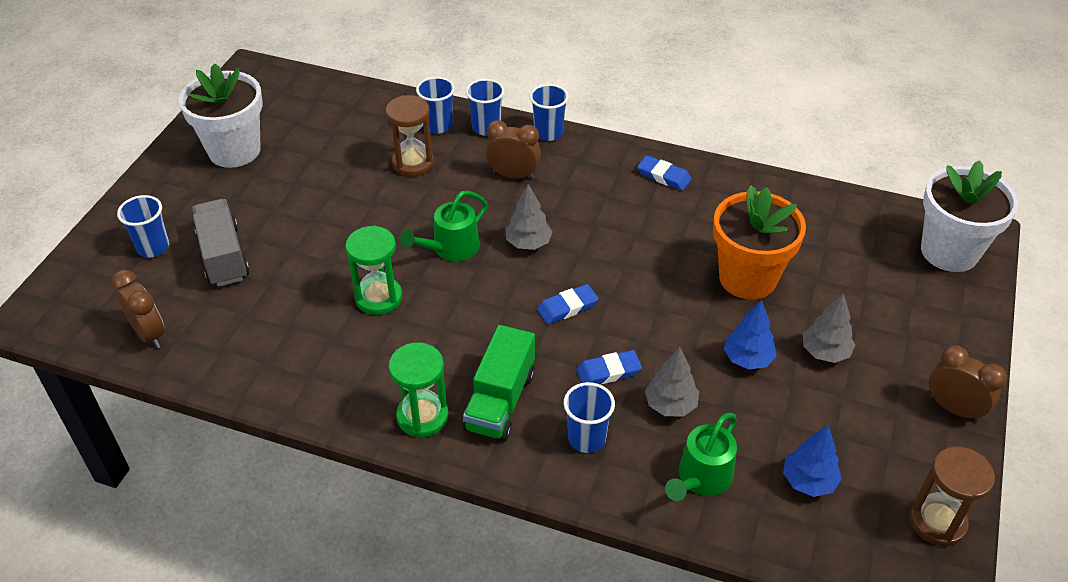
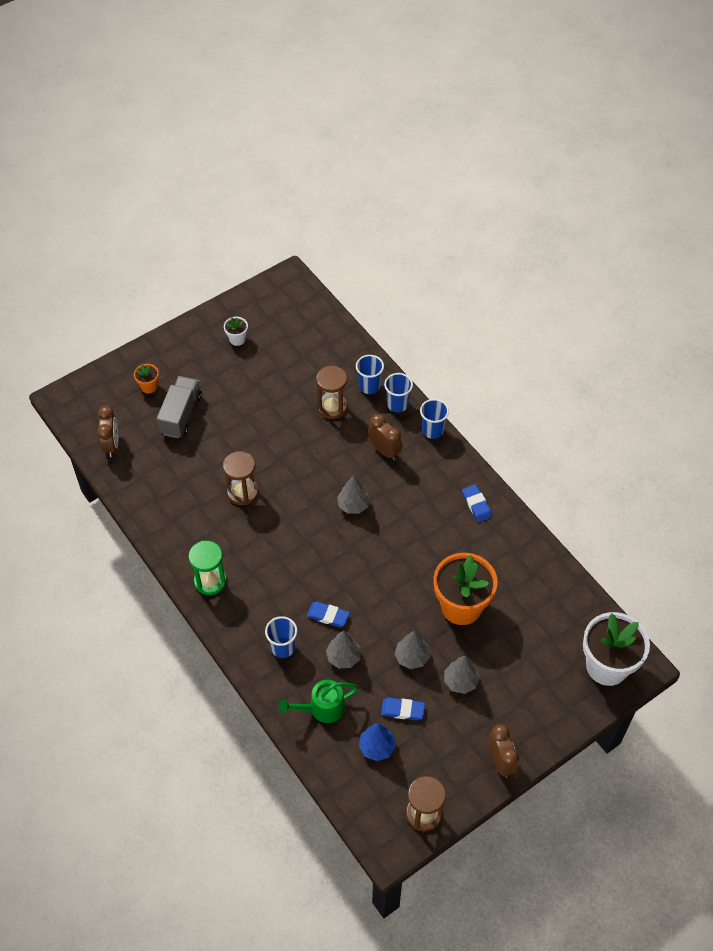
camera: 35 degrees right, 10 degrees up
(153, 247) = (149, 386): blue cup -> orange flower pot
(234, 150) = (237, 339): white flower pot -> white flower pot, size x0.44
(378, 297) = (242, 492): green hourglass -> brown hourglass
(451, 248) = (307, 482): green watering can -> none
(500, 401) = (256, 597): green truck -> none
(567, 307) = (340, 561): blue eraser -> blue eraser (402, 710)
(747, 359) = (412, 657): blue tree -> grey tree

